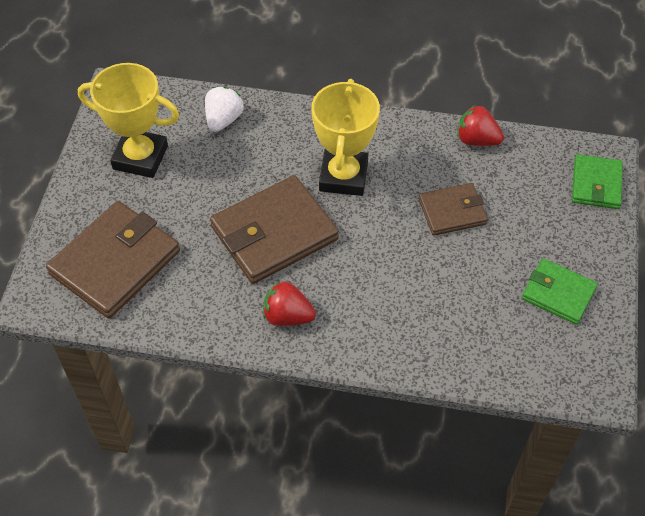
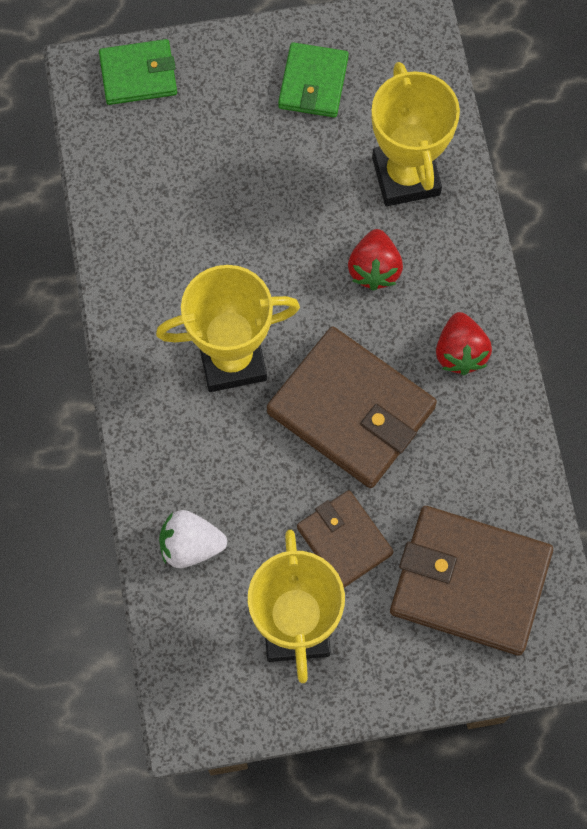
camera: 110 degrees left, 15 degrees up
(452, 211) = (240, 219): brown wallet -> brown wallet (344, 541)
(452, 330) = (406, 176): none -> yellow trophy
(476, 140) = (114, 221): red strawberry -> red strawberry (374, 269)

